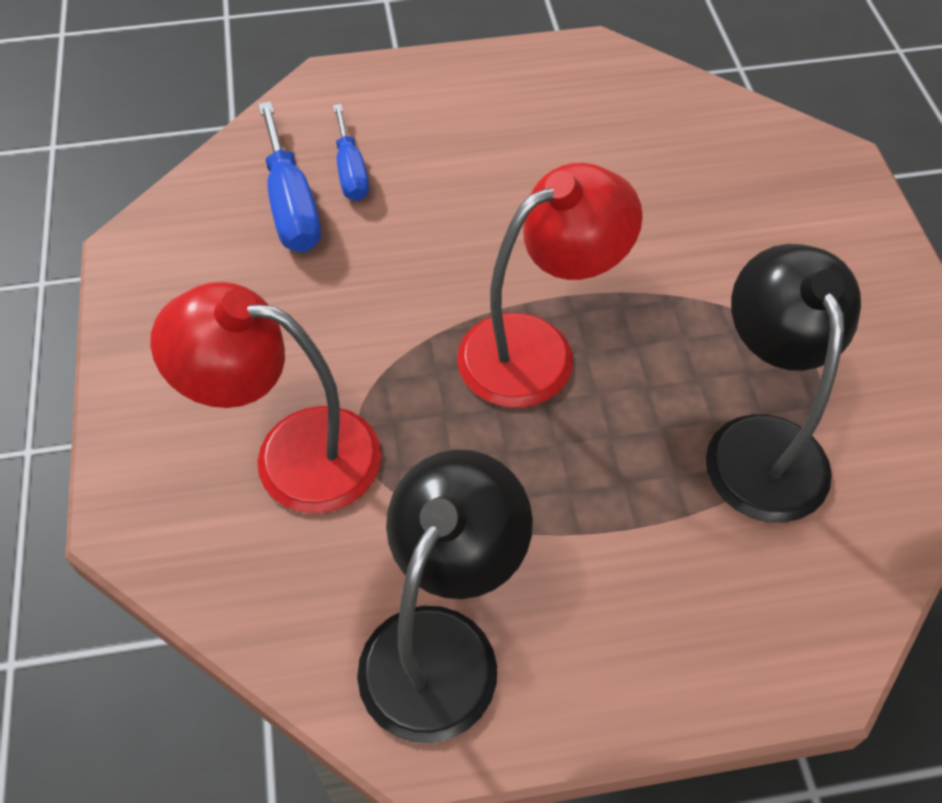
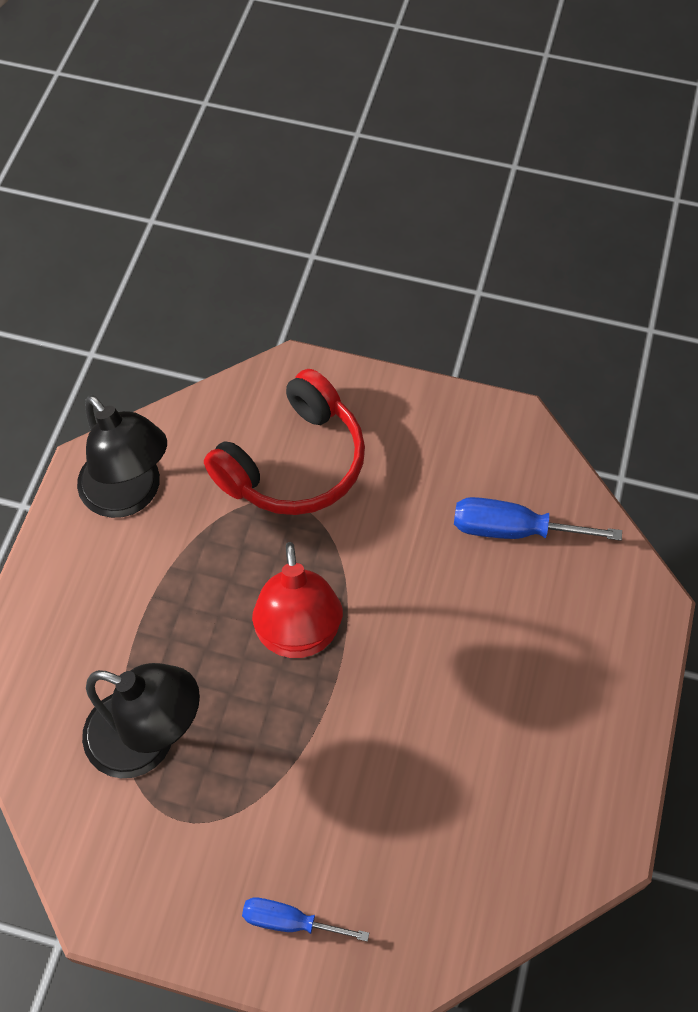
camera: 115 degrees right, 5 degrees up
(292, 454) = (294, 463): red lamp -> red headphones
(351, 171) = (532, 582): blue screwdriver -> blue screwdriver (289, 921)

